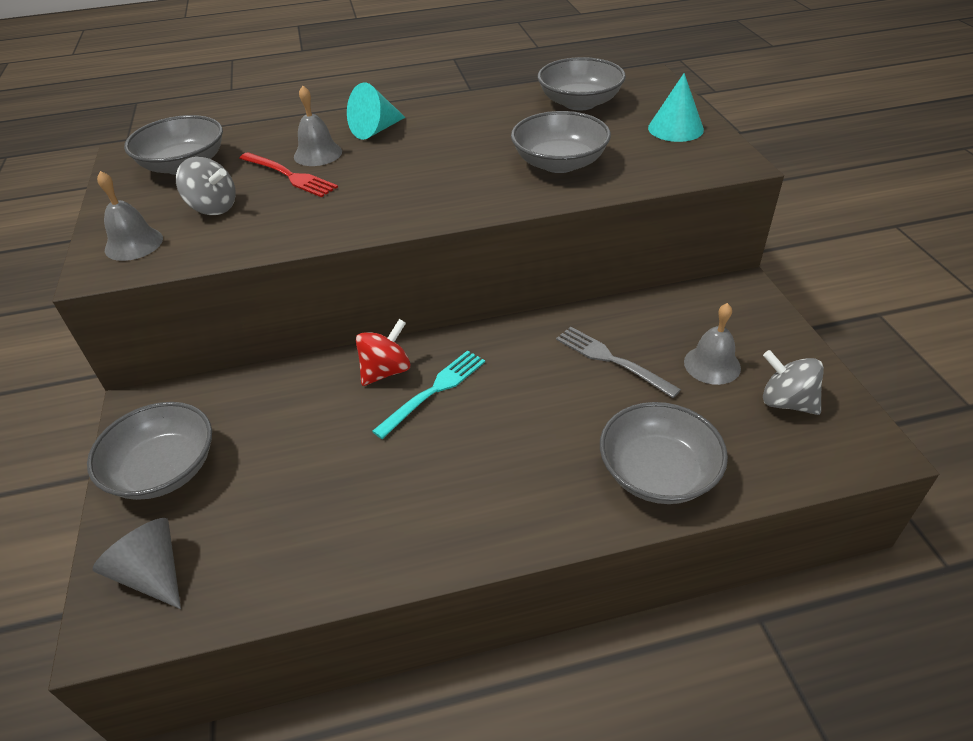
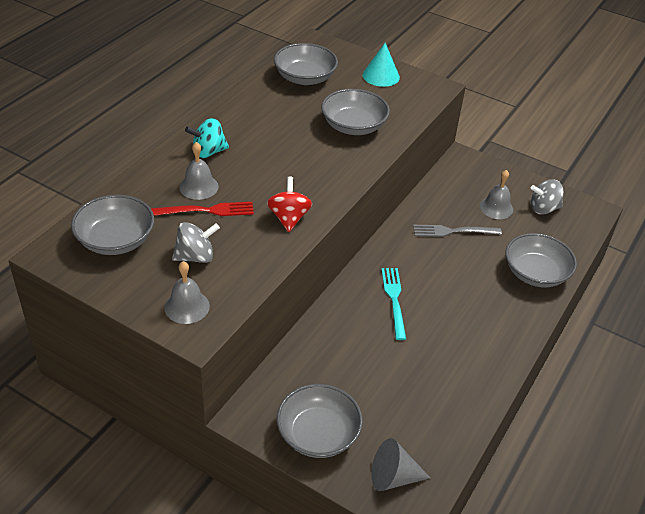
camera: 50 degrees left, 0 degrees up
(375, 130) = (208, 152): turquoise cone -> turquoise spinning top
(386, 371) = (355, 305): red spinning top -> red spinning top (289, 218)

